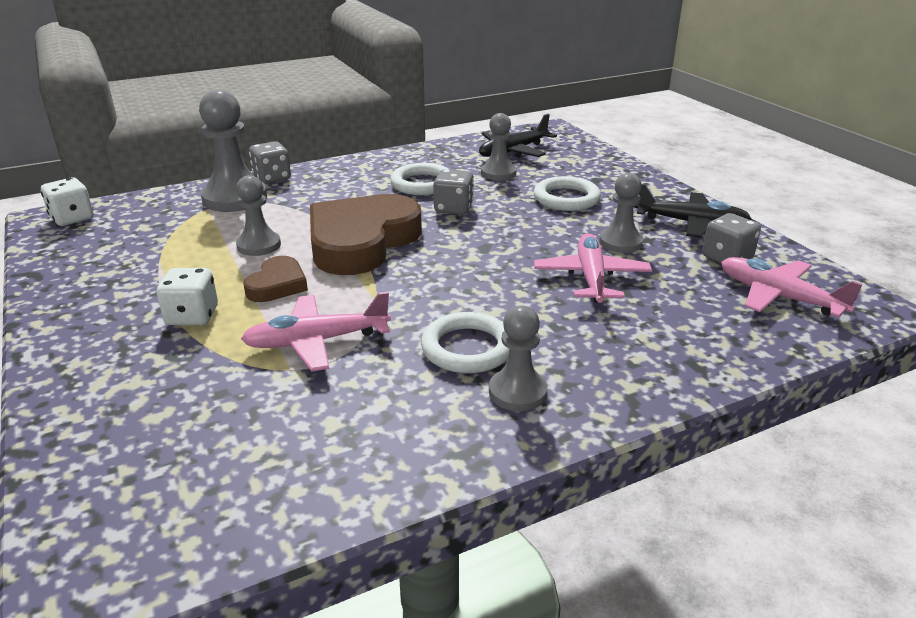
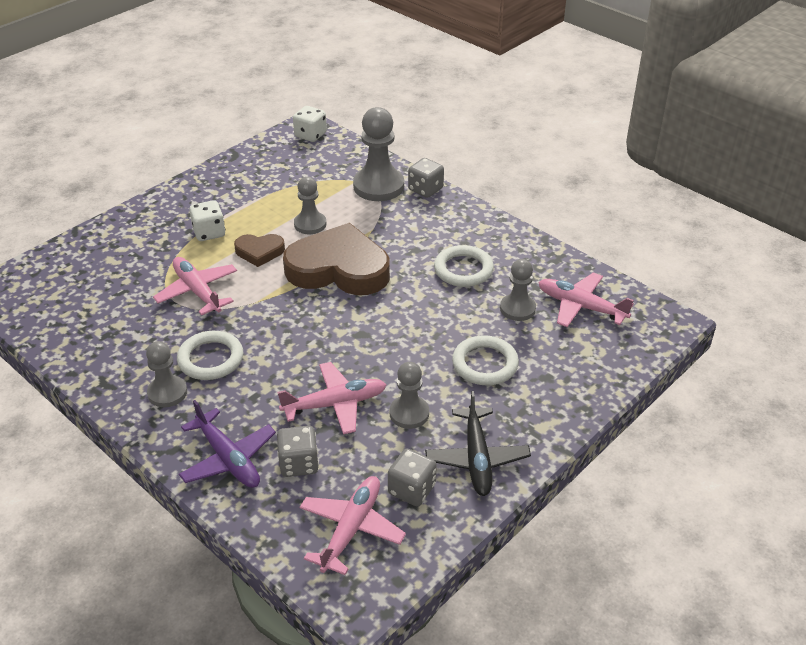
camera: 70 degrees right, 10 degrees up
(453, 208) = (423, 300): grey dice -> grey dice (299, 463)
(513, 151) = (581, 307): black plane -> pink plane
(659, 358) = (228, 458): none -> purple plane

